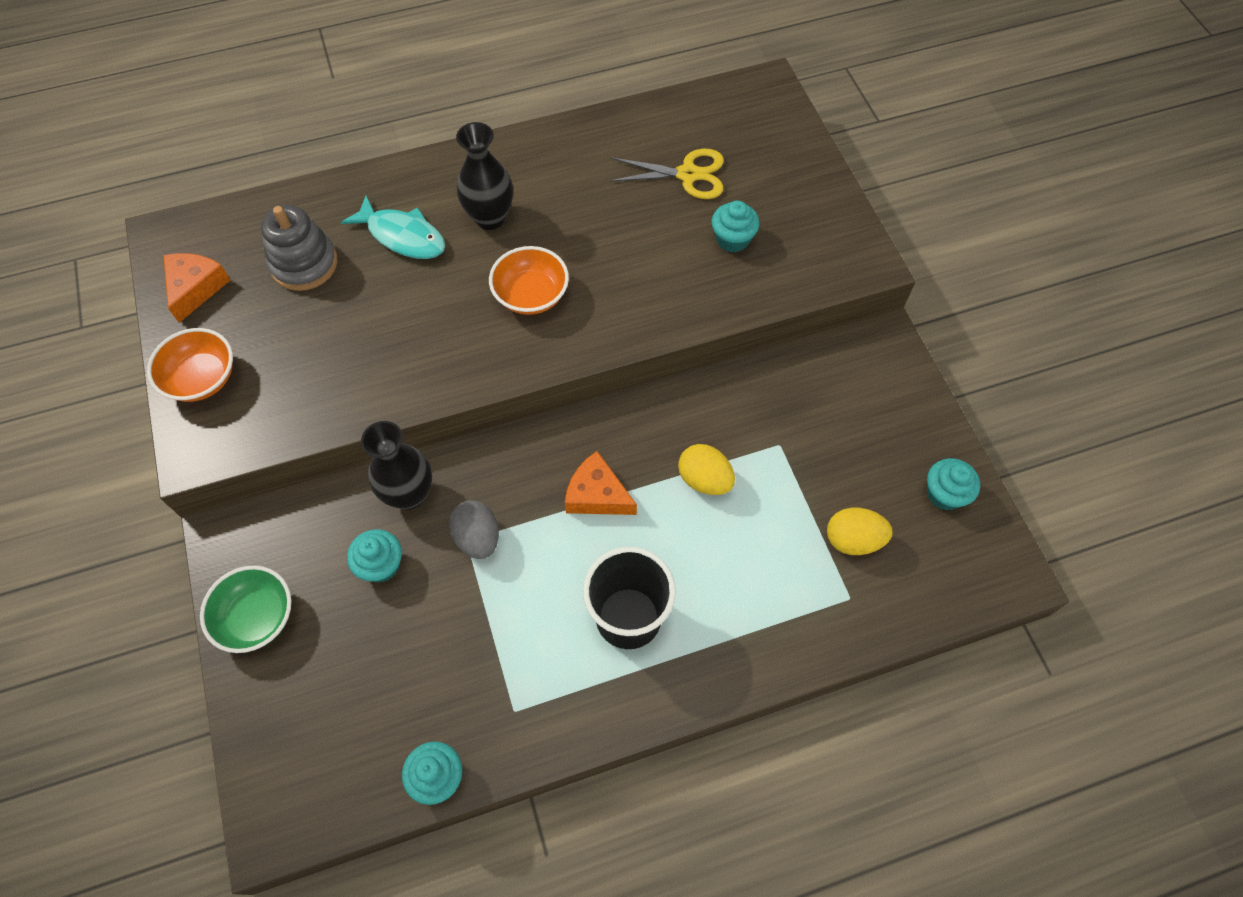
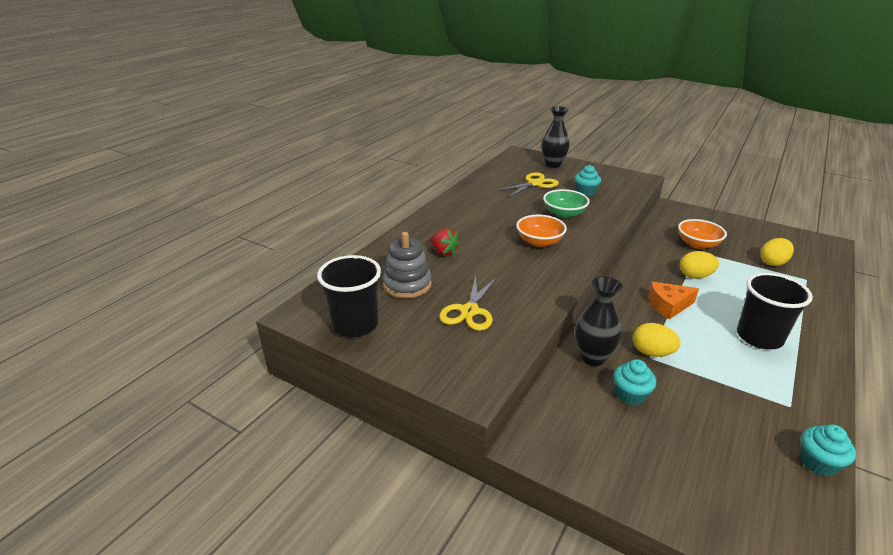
camera: 40 degrees left, 30 degrees down
(195, 288) = (355, 324): orange cheese -> black cup
(202, 378) = (423, 358): orange bowl -> orange bowl (698, 244)
(257, 617) = (611, 469): green bowl -> green bowl (564, 214)
(315, 349) = (469, 311): none -> yellow scissors
(402, 236) = (444, 252): turquoise fish -> red strawberry
(477, 538) = (652, 353): grey egg -> yellow egg
(490, 218) = (476, 228): black vase -> black vase (553, 165)
(944, 494) = (769, 234): turquoise cupcake -> none

